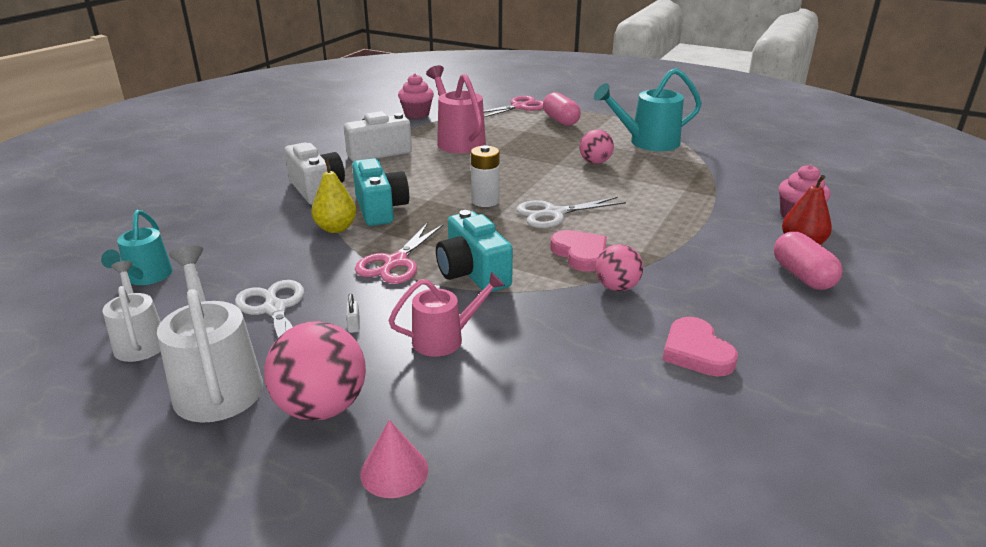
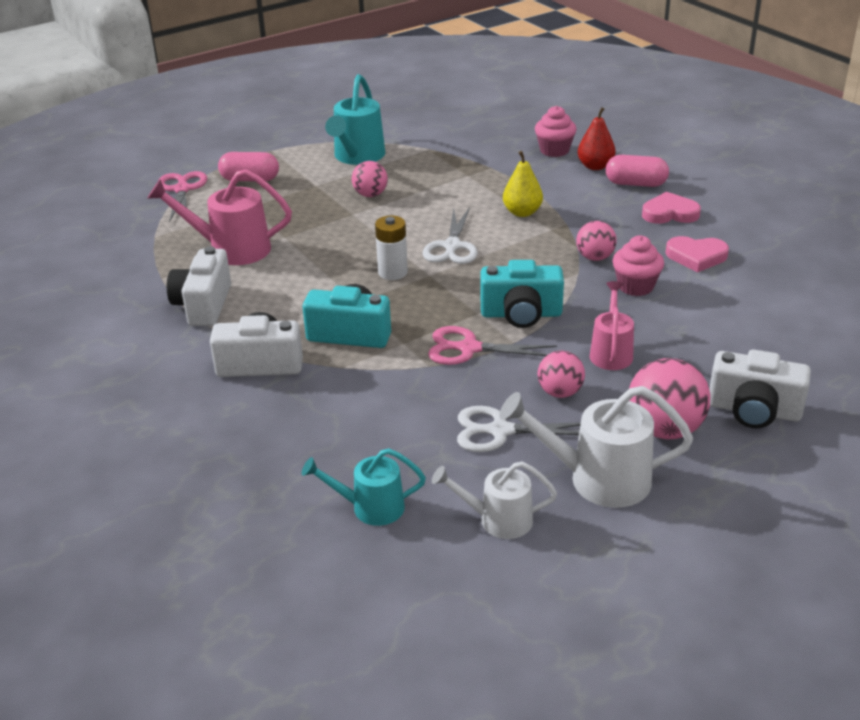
camera: 60 degrees left, 5 degrees up
(146, 278) = (369, 508): turquoise watering can -> turquoise watering can turned 150 degrees clockwise
(336, 228) = (368, 368): yellow pear -> yellow pear (522, 212)
(354, 325) = (560, 392): white padlock -> pink ball
(394, 471) = (753, 410): pink cone -> white camera
(395, 262) = (469, 348): pink scissors -> pink scissors turned 135 degrees clockwise
(417, 114) = (117, 254): pink cupcake -> pink cupcake (635, 286)
(580, 254) = (532, 256): pink heart -> pink heart (669, 213)

